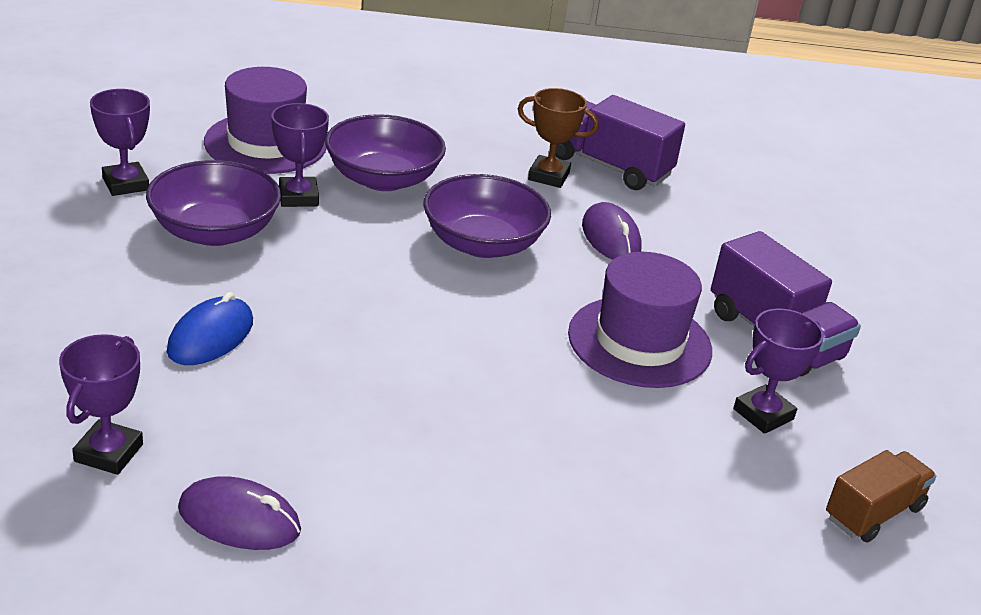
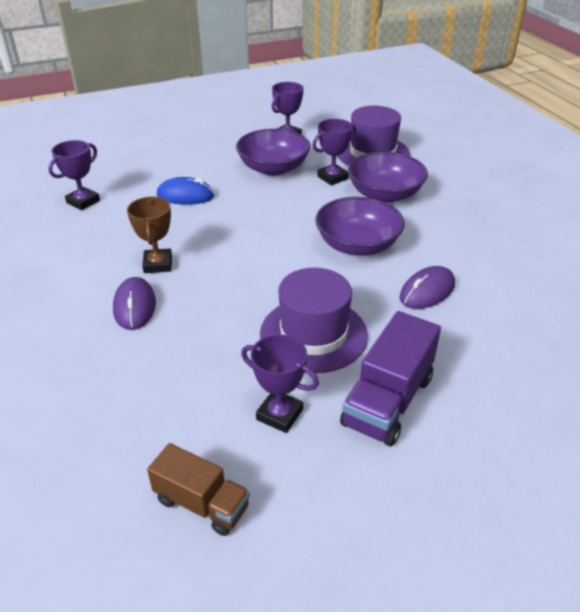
camera: 70 degrees right, 5 degrees up
(109, 453) = (83, 202): purple trophy -> purple trophy turned 45 degrees counterclockwise
(239, 520) = (56, 246): purple mouse -> purple mouse (135, 306)
(548, 176) = (471, 247): brown trophy -> brown trophy (158, 264)
(610, 166) = (523, 268): purple truck -> none

